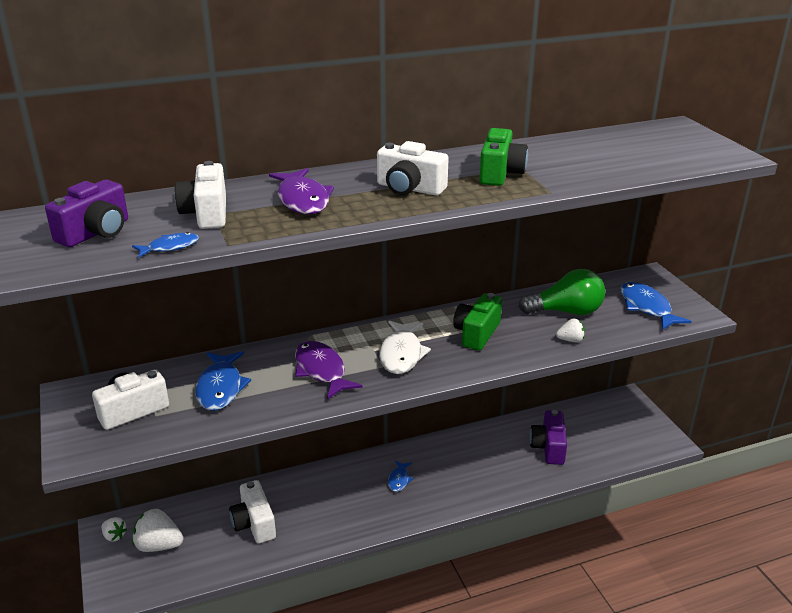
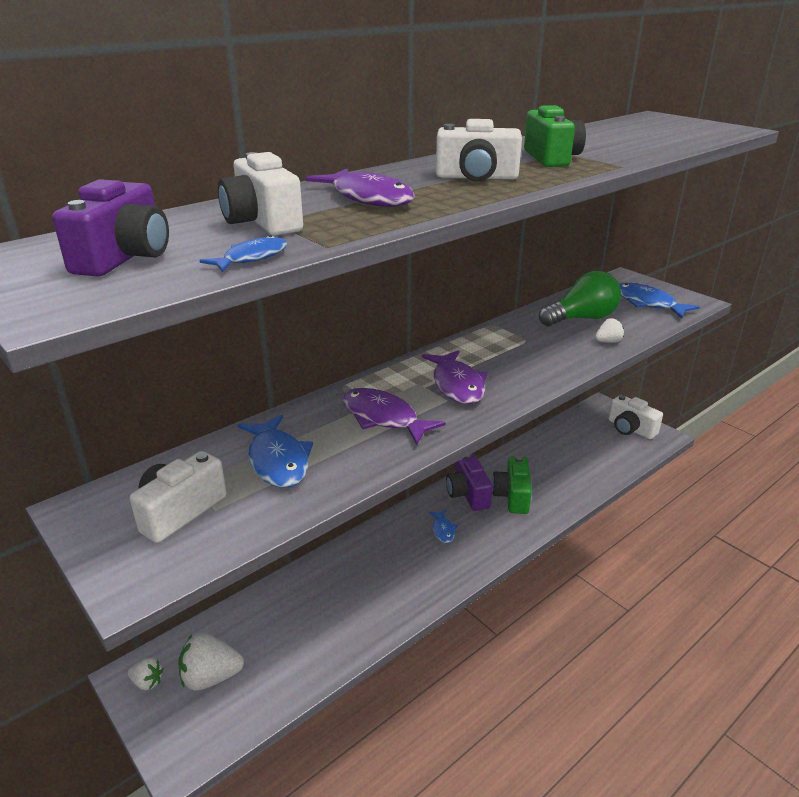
camera: 20 degrees left, 0 degrees up
(254, 523) = (313, 618): white camera -> white camera (630, 429)
(401, 354) = (457, 385): white fish -> purple fish
(477, 333) = (516, 352): green camera -> green camera (512, 496)
(549, 447) = (564, 464): purple camera -> purple camera (468, 493)

